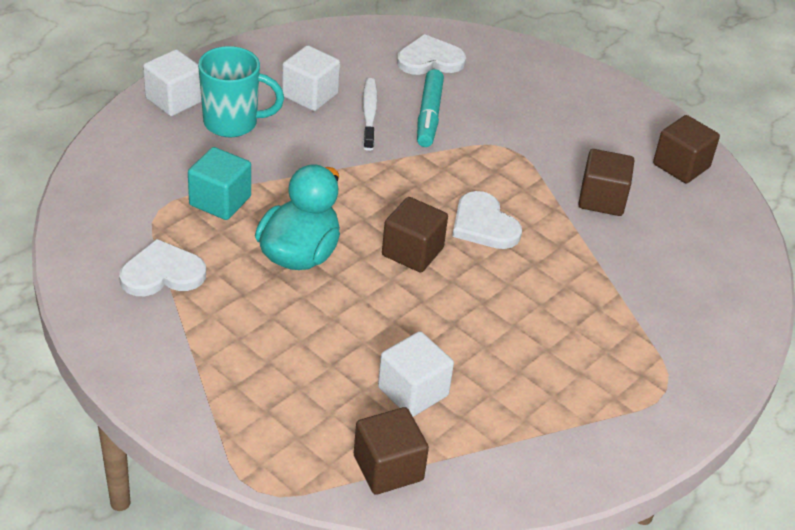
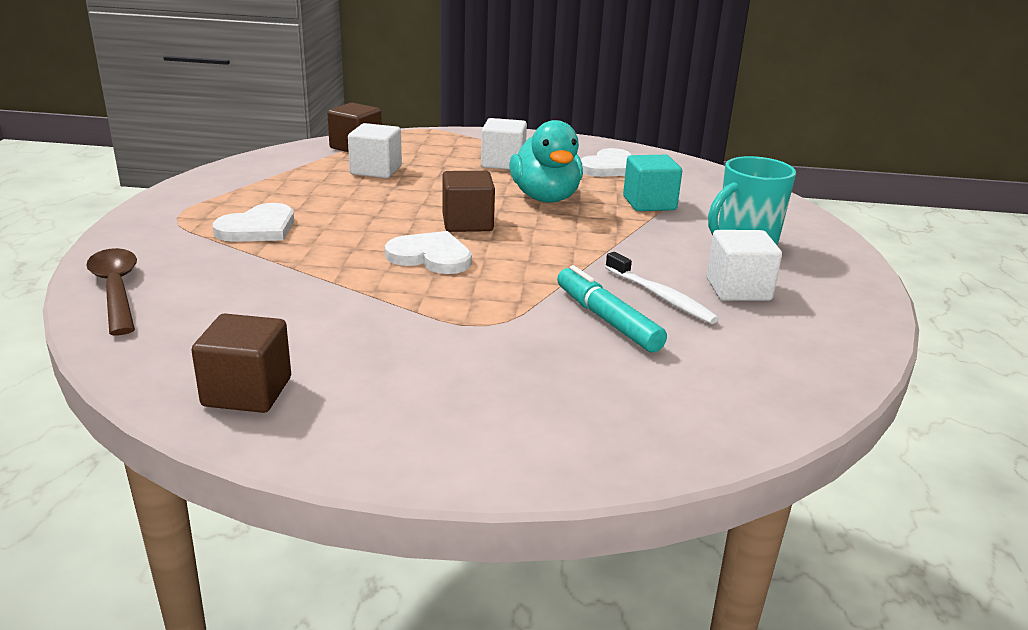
camera: 145 degrees right, 15 degrees down
(174, 100) = (816, 242): white cube -> white cube (503, 163)
(430, 60) = (707, 381): white heart -> white heart (258, 228)
(602, 199) = (329, 316): brown cube -> none
(740, 297) = (116, 290): none -> brown spoon

